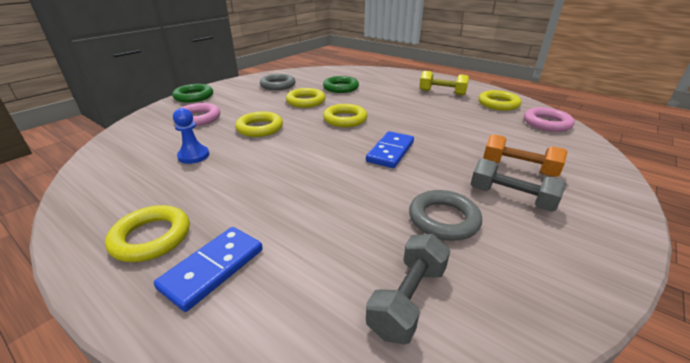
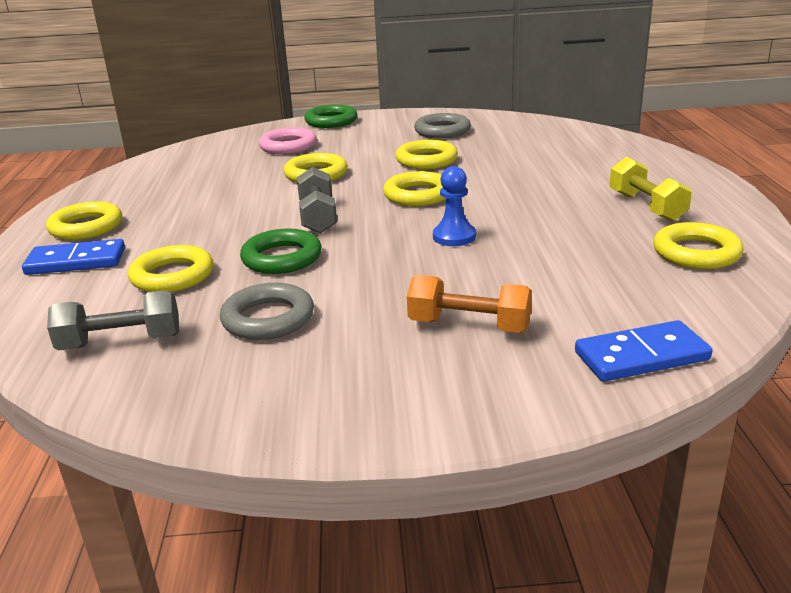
camera: 50 degrees right, 5 degrees down
(194, 156) = (216, 180): blue pawn -> blue pawn (454, 237)
(323, 231) = (172, 276): none -> yellow ring
(341, 88) = (511, 156): green ring -> green ring (282, 258)
(390, 152) = (376, 246): blue domino -> blue domino (641, 356)
(511, 198) = (374, 341): grey dumbbell -> grey dumbbell (318, 217)
(518, 168) = (469, 326): orange dumbbell -> orange dumbbell turned 60 degrees counterclockwise
(546, 123) = (694, 307): pink ring -> none

